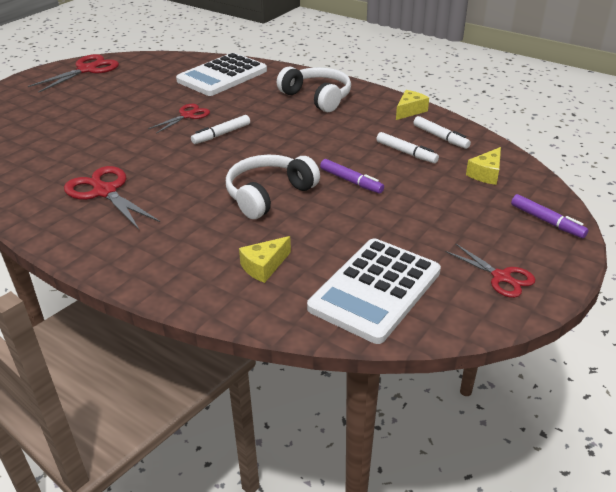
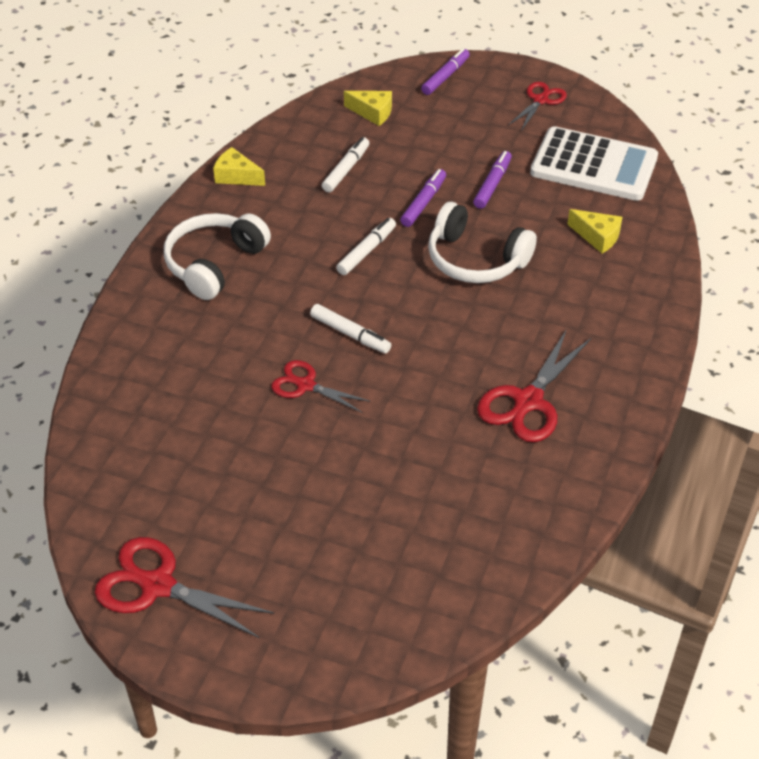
camera: 105 degrees left, 10 degrees up
(222, 76) = (155, 384): white calculator -> none
(364, 220) = (492, 184): none -> purple marker
(440, 137) = (301, 147): white marker -> white marker (366, 251)

